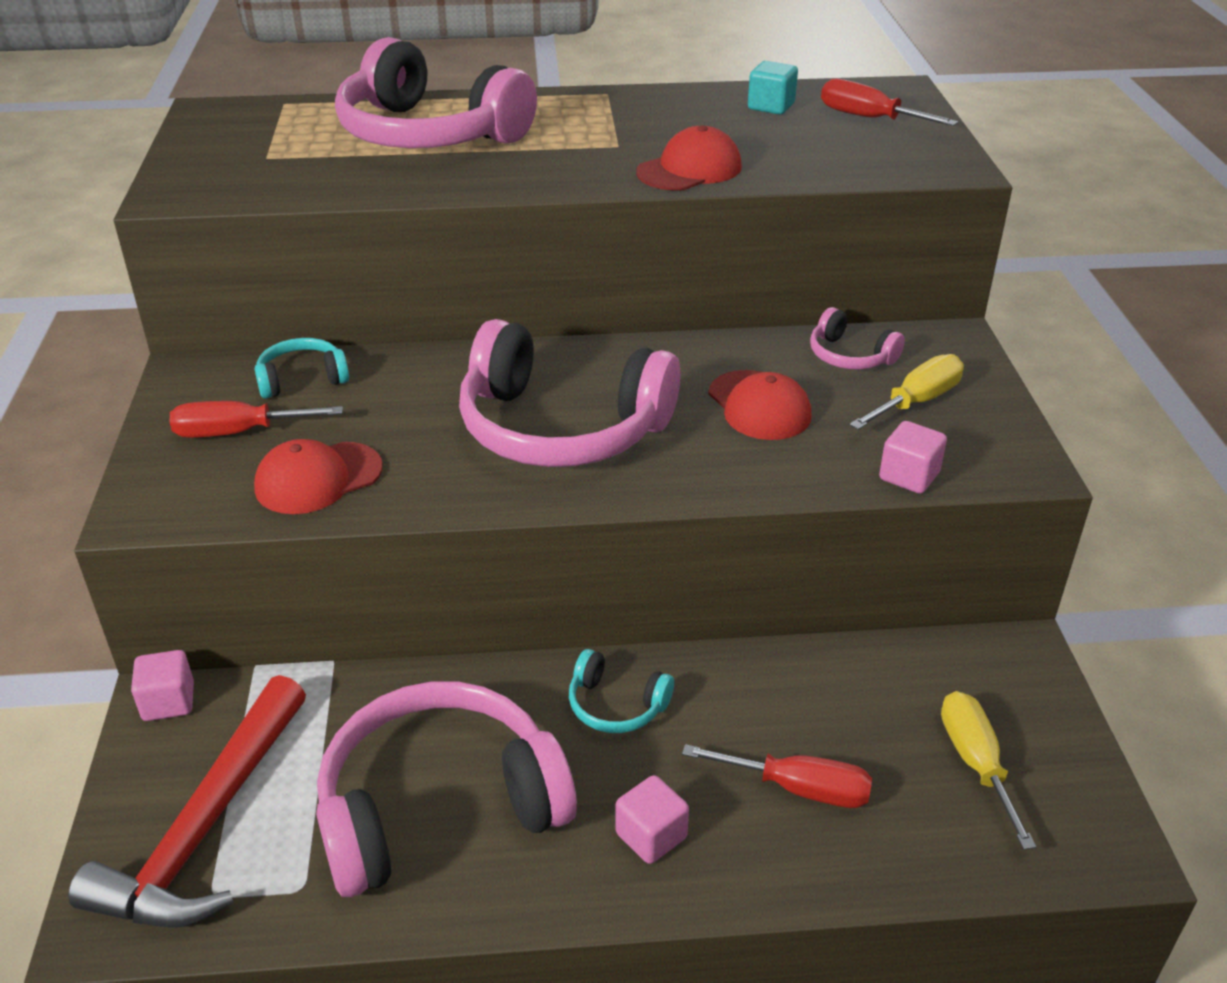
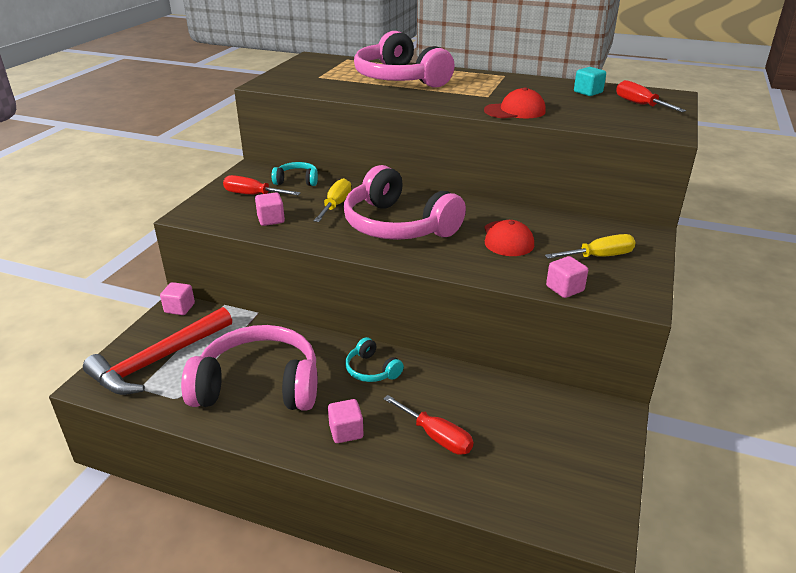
camera: 25 degrees right, 5 degrees down
(318, 478) = (271, 220): red cap -> pink cube
(850, 356) = (578, 228): pink headphones -> none
(976, 763) = (545, 458): yellow screwdriver -> yellow screwdriver (336, 205)

